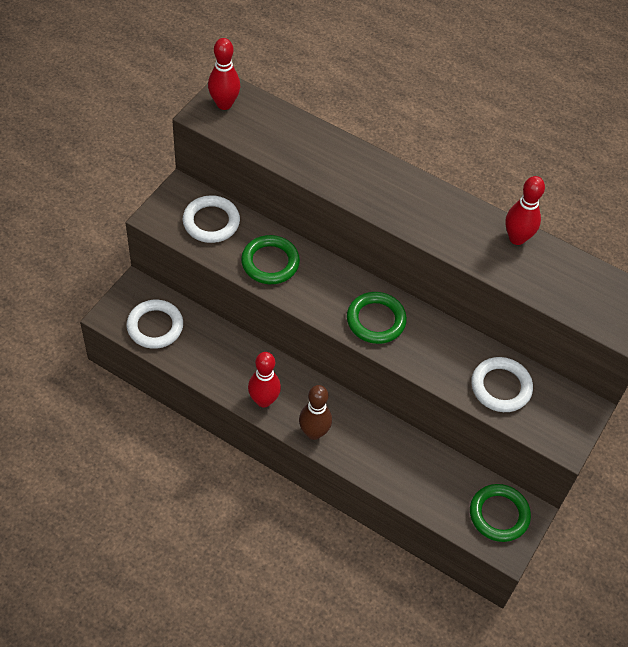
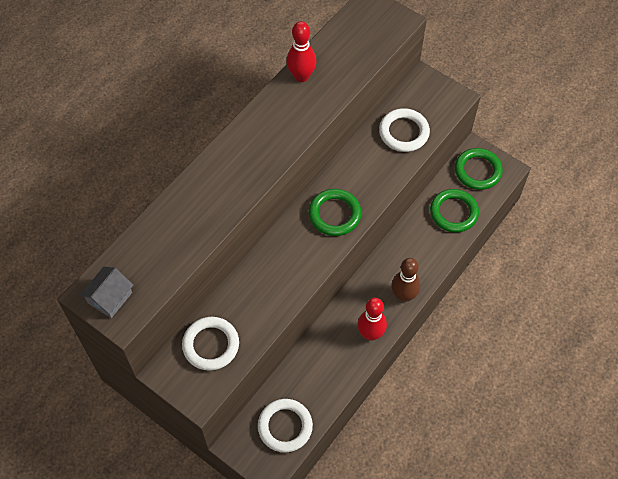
camera: 80 degrees left, 5 degrees up
(224, 104) = (110, 298): red bowling pin -> grey house
(270, 262) = (265, 295): green ring -> green ring (453, 212)

